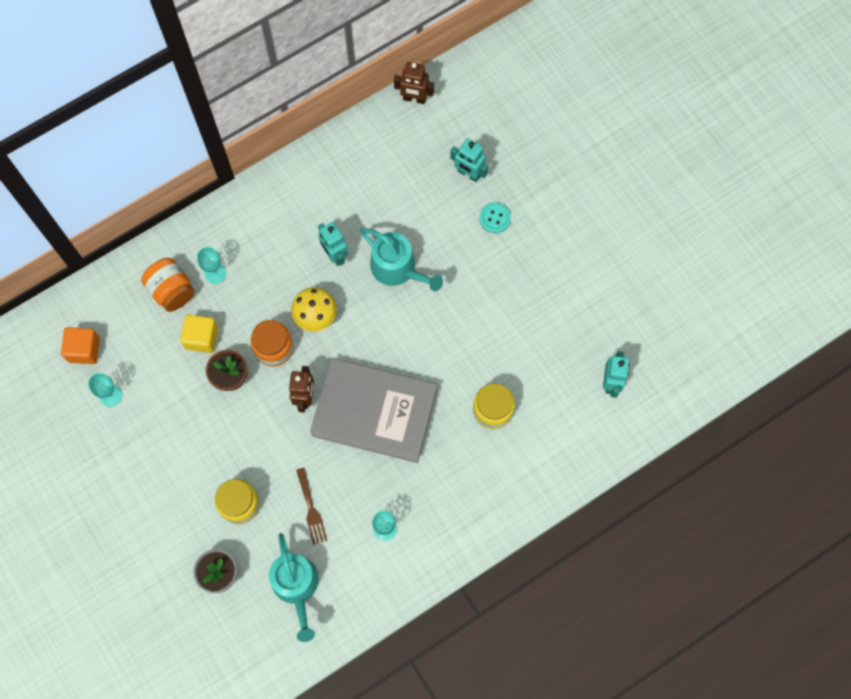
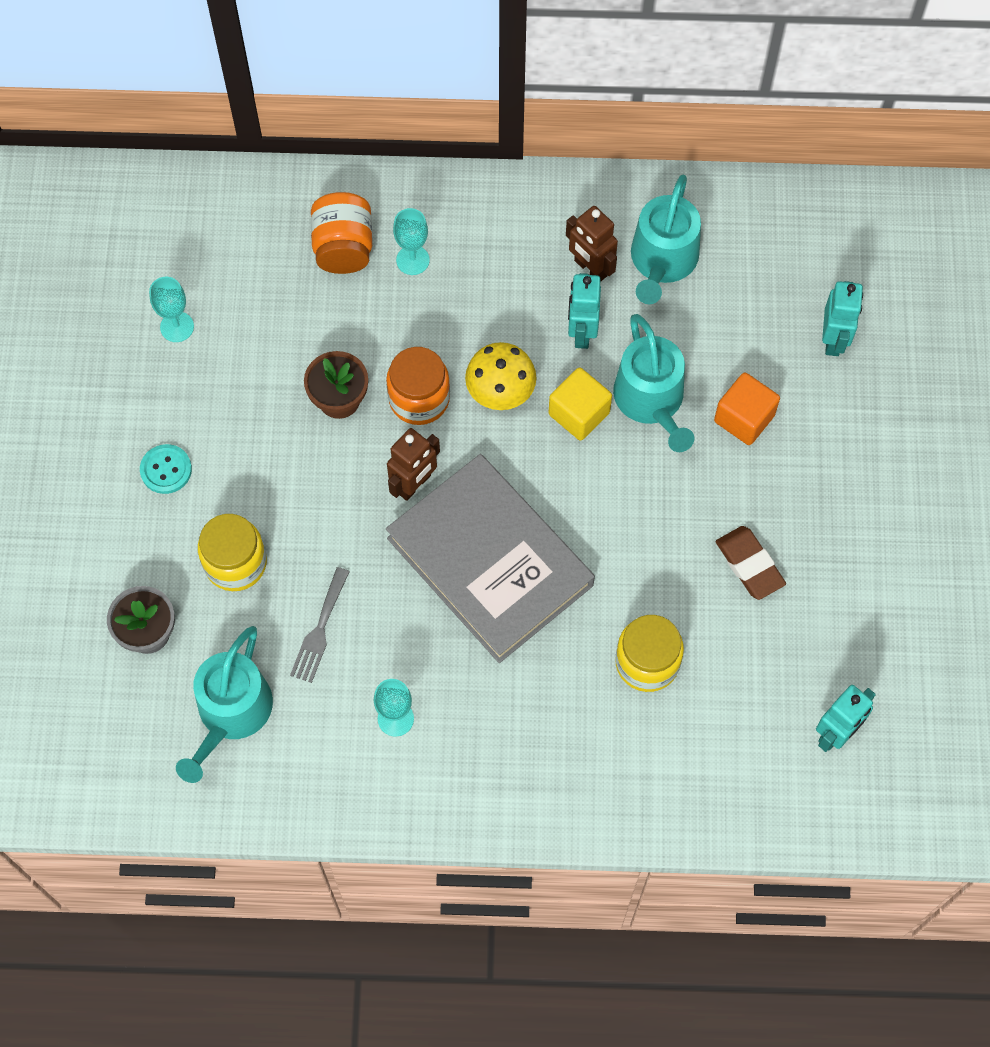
camera: 35 degrees right, 5 degrees down
(84, 350) = (185, 251): orange cube -> orange cube (744, 418)
(201, 338) = (338, 328): yellow cube -> yellow cube (579, 413)
(311, 509) = (320, 630): brown fork -> grey fork
(350, 187) = (662, 261): none -> turquoise watering can
(414, 99) = (829, 201): brown robot -> brown robot (590, 268)
(468, 174) = (833, 340): turquoise robot -> turquoise robot turned 150 degrees counterclockwise
(495, 218) = (829, 418): turquoise button -> turquoise button (166, 470)
(508, 323) = (749, 565): none -> brown eraser

